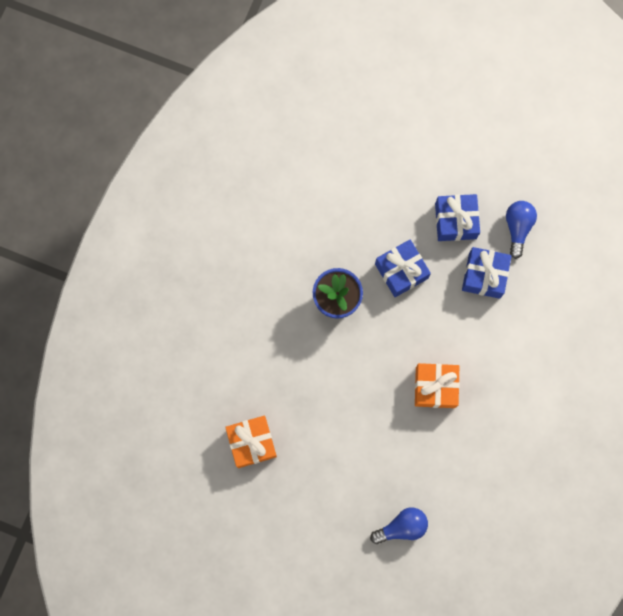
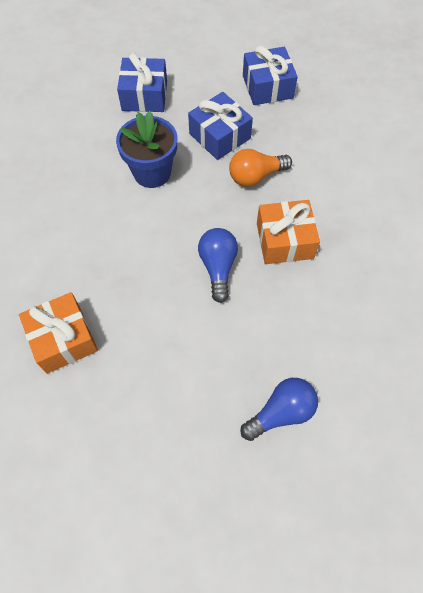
camera: 10 degrees left, 15 degrees down
(424, 320) = (255, 176): none -> orange light bulb
(484, 275) = (311, 127): blue gift -> blue gift (144, 96)
(517, 228) = (333, 84): blue light bulb -> blue light bulb (218, 267)

